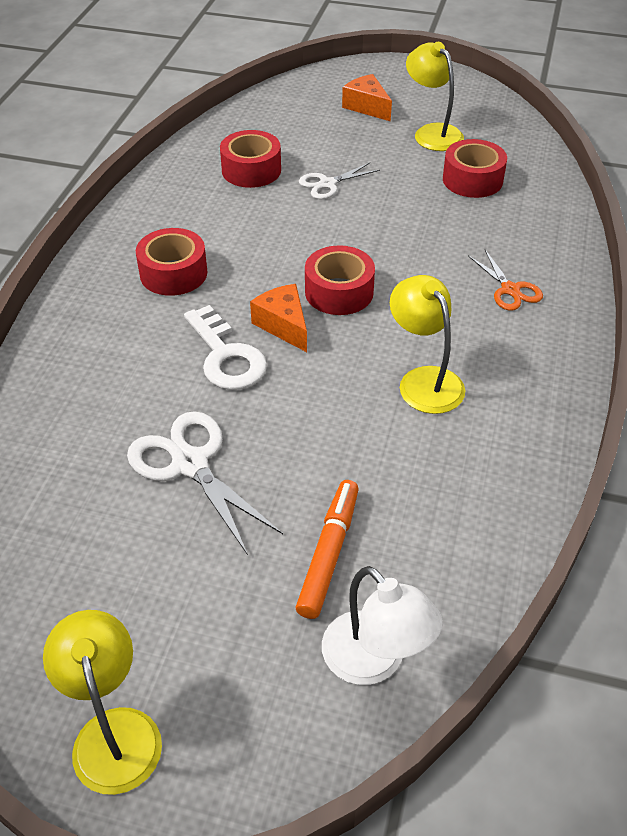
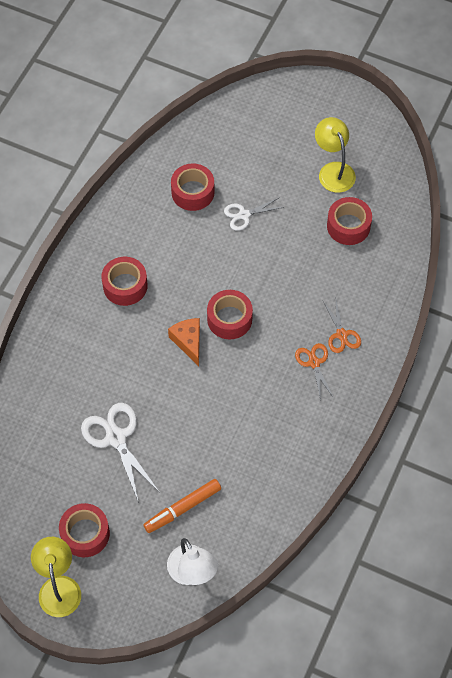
camera: 10 degrees right, 15 degrees up
(155, 624) = (85, 534): none -> red tape
(226, 356) = (148, 362): white key -> none
(329, 553) = (182, 508): orange marker -> orange marker turned 150 degrees counterclockwise
(367, 107) = (292, 133): orange cheese -> none
(424, 380) = (265, 400): yellow lamp -> none
(482, 326) = (314, 363): none -> orange scissors

